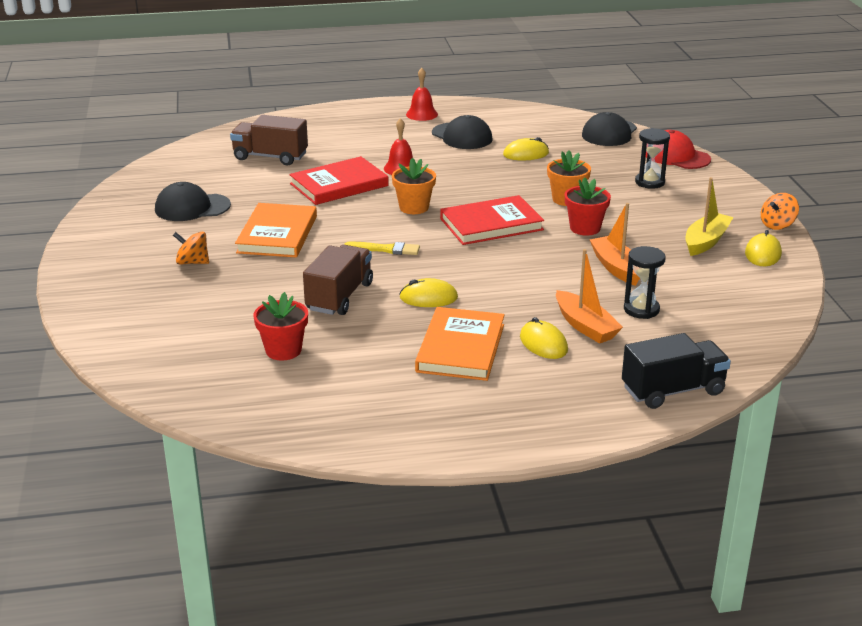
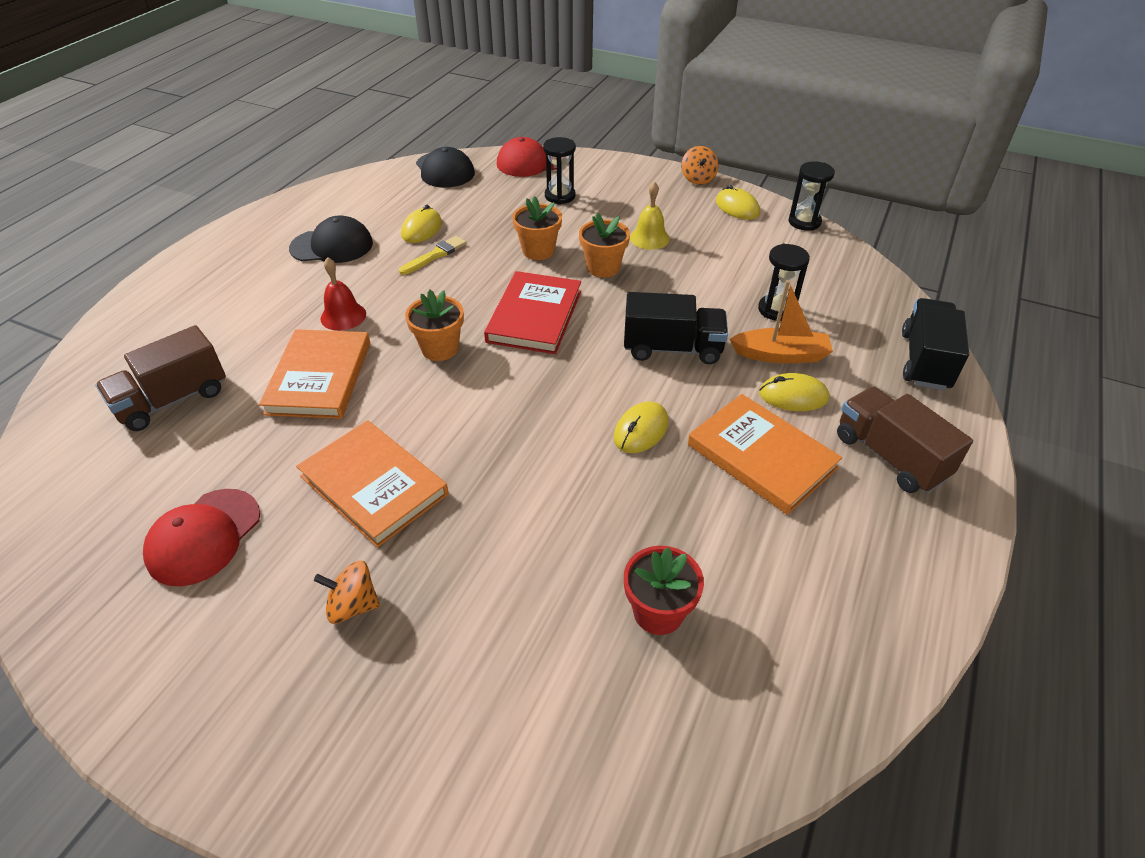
camera: 55 degrees left, 15 degrees up
(192, 207) = (204, 537): black cap -> red cap
(192, 262) = (353, 605): orange spinning top -> orange spinning top turned 45 degrees clockwise
(339, 185) = (319, 377): red book -> orange book
(339, 297) = (576, 500): brown truck -> brown truck (890, 456)
(385, 249) = (507, 412): yellow brush -> yellow brush (435, 255)
(422, 114) = (246, 246): red bell -> none
(529, 283) = (672, 348): none -> black truck
(585, 228) = (603, 267): red flower pot -> orange flower pot
(616, 268) = (692, 286): orange boat -> none
(653, 233) = (649, 238): none -> yellow bell
(706, 241) = (691, 221): yellow boat -> none
(794, 289) = (804, 222): none -> black hourglass

